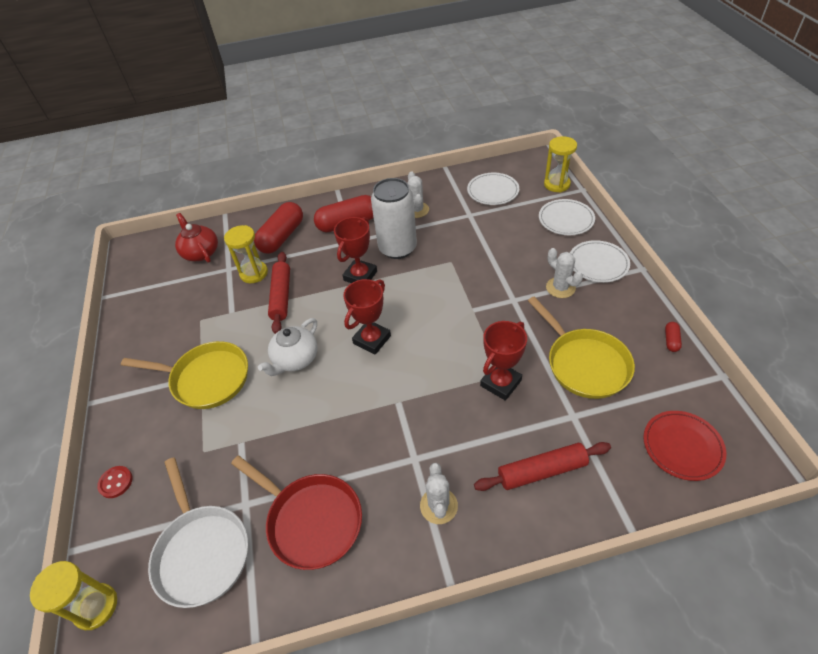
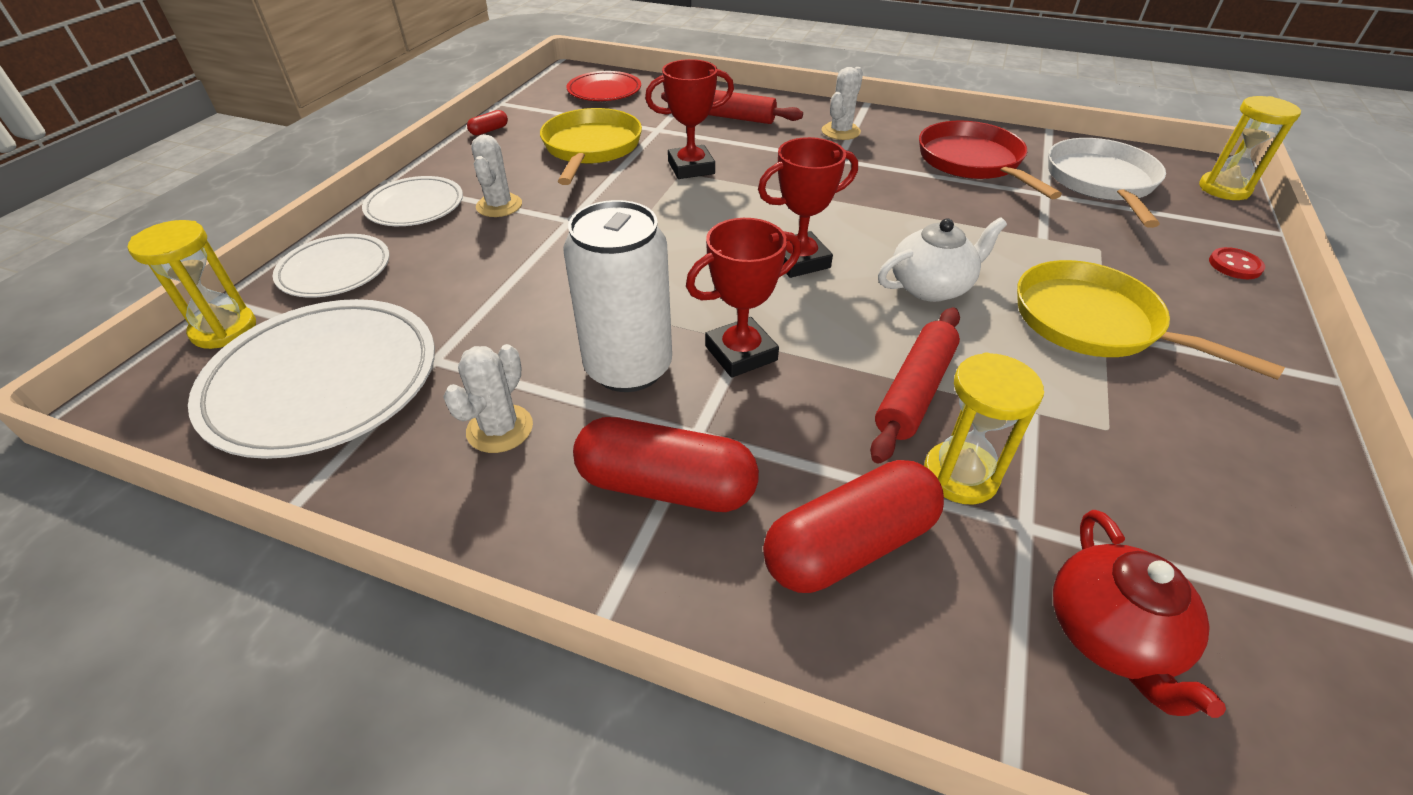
camera: 150 degrees left, 5 degrees down
(493, 191) = (323, 382): white plate -> white plate, size x1.73

